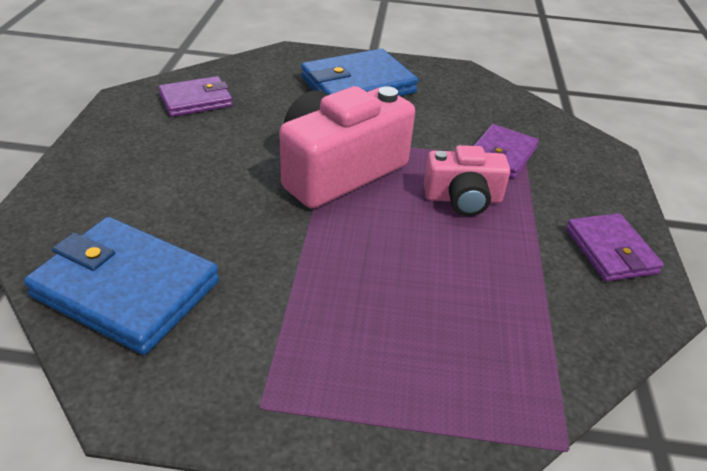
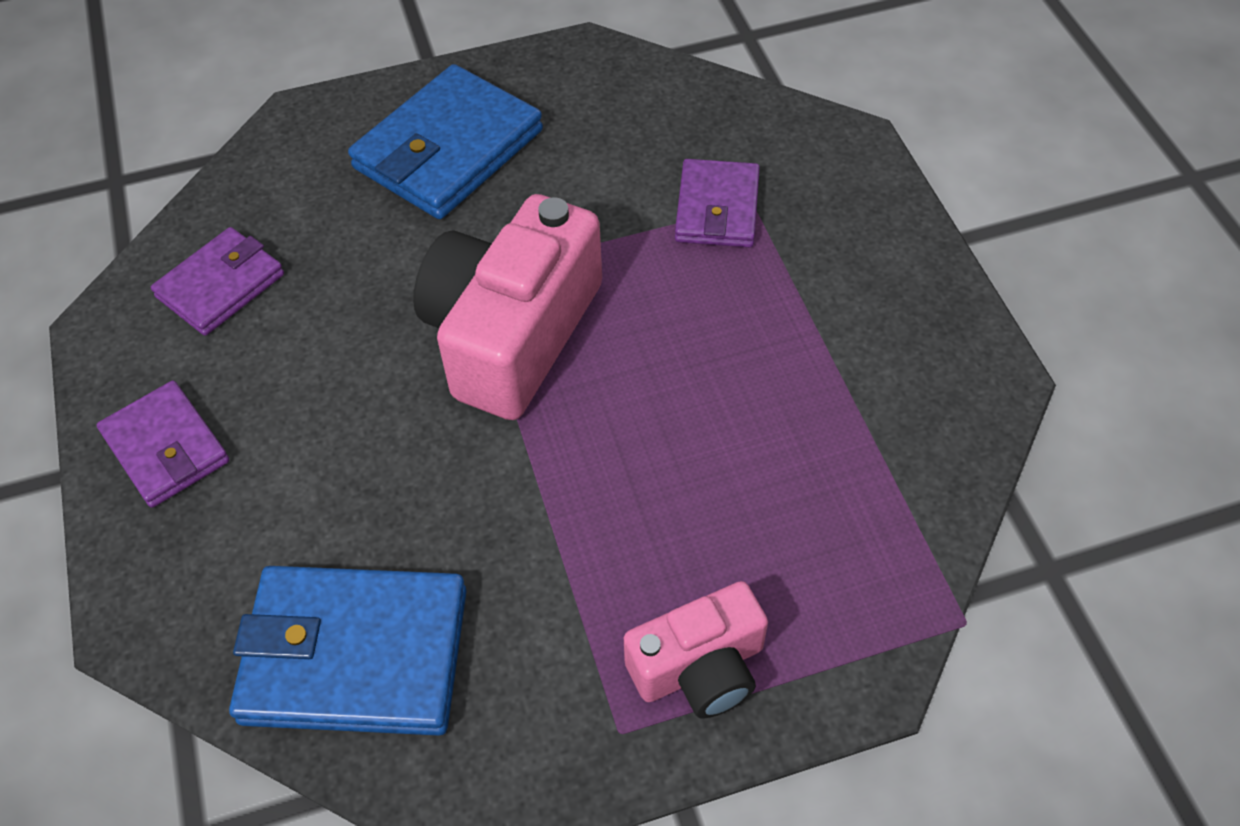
camera: 20 degrees left, 15 degrees up
(463, 198) = (701, 312): pink camera -> pink camera (699, 667)
(610, 251) = (915, 321): purple wallet -> purple wallet (166, 448)

